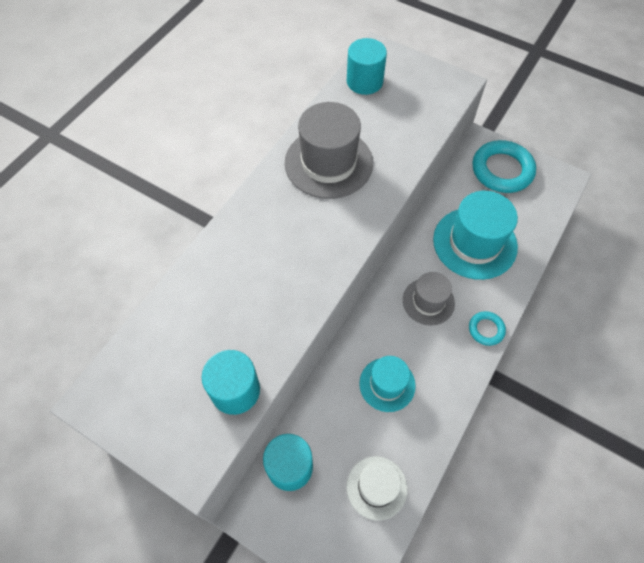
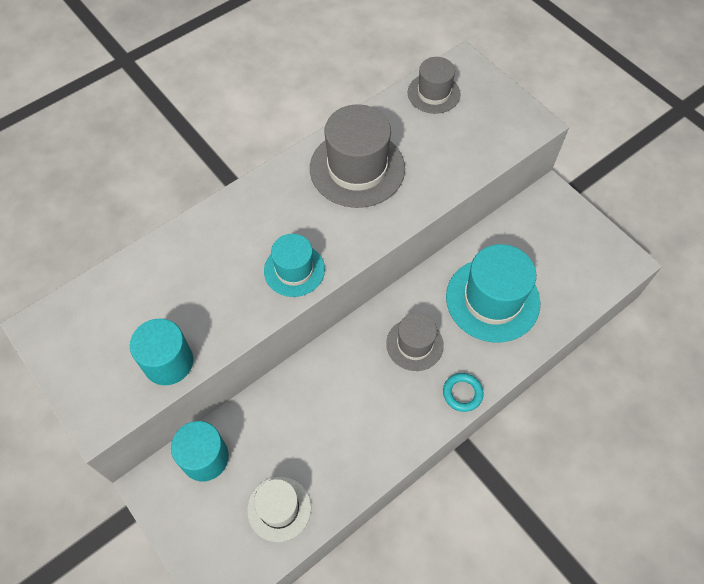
camera: 20 degrees right, 0 degrees up
(364, 81) = (433, 93): turquoise cylinder -> grey hat
(387, 384) = (334, 413): turquoise hat -> turquoise hat (294, 270)
(502, 170) = (560, 231): turquoise ring -> none

